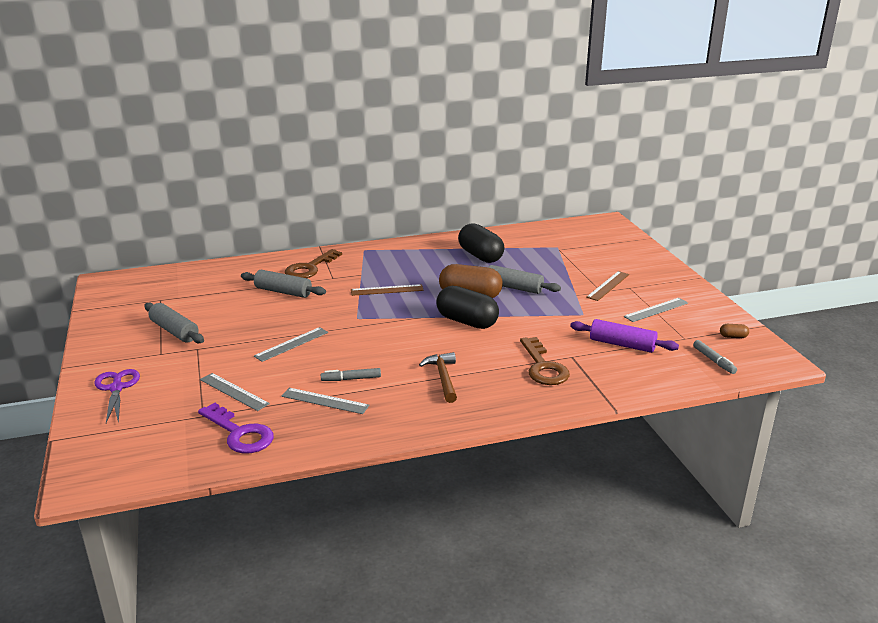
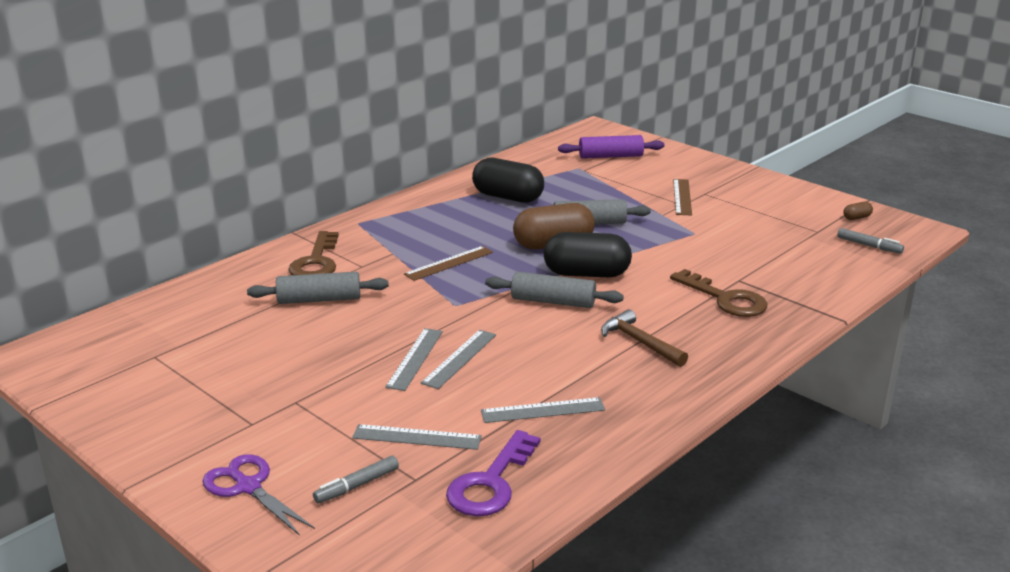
camera: 30 degrees left, 0 degrees up
(174, 331) = (232, 390): grey rolling pin -> grey rolling pin (553, 301)
(239, 433) = (491, 483): purple key -> purple key turned 105 degrees clockwise
(351, 379) = (540, 376): grey marker -> grey marker (357, 485)
(622, 344) = (770, 254): purple rolling pin -> purple rolling pin (610, 156)
(656, 310) = (757, 210): grey ruler -> grey ruler (459, 358)

